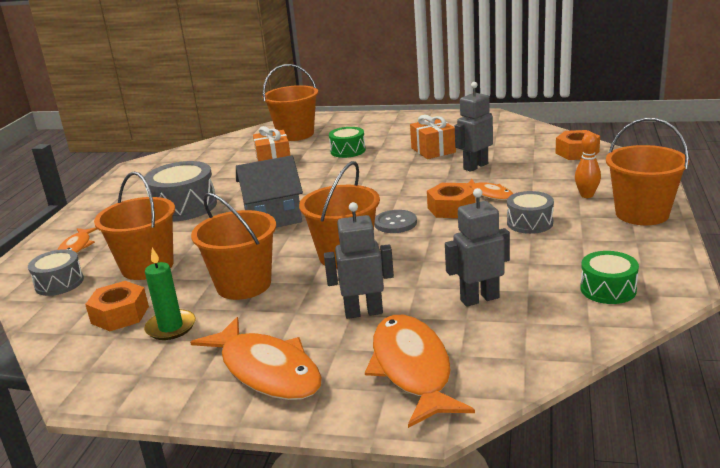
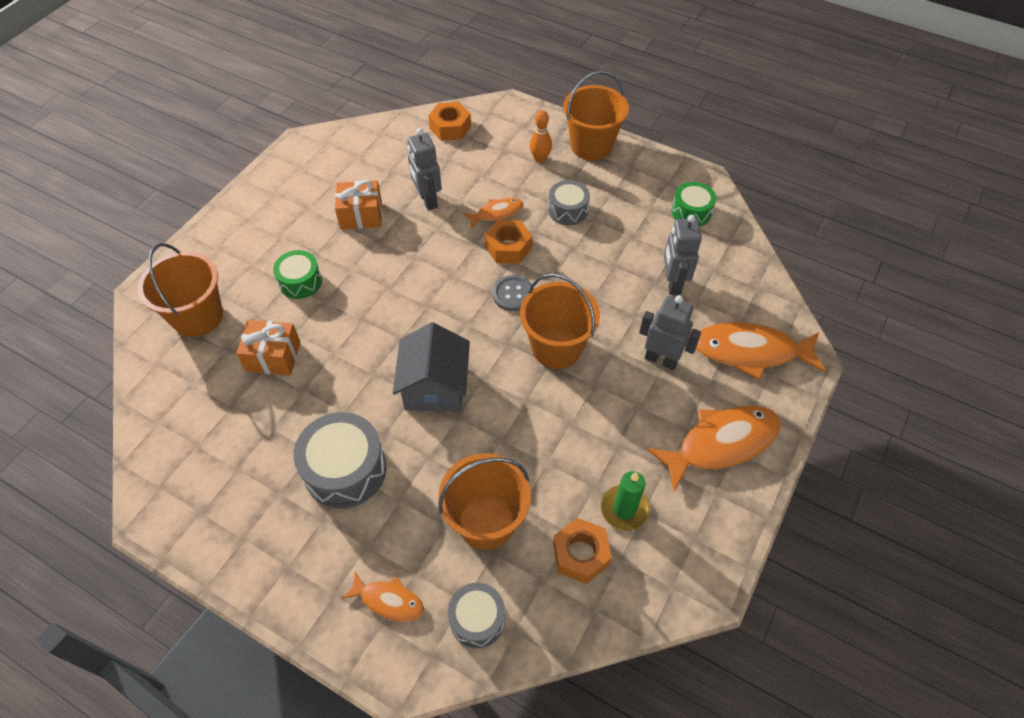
camera: 75 degrees left, 30 degrees up
(244, 285) = (572, 437): orange bucket -> none
(363, 312) = (661, 359): grey robot -> grey robot turned 105 degrees clockwise

